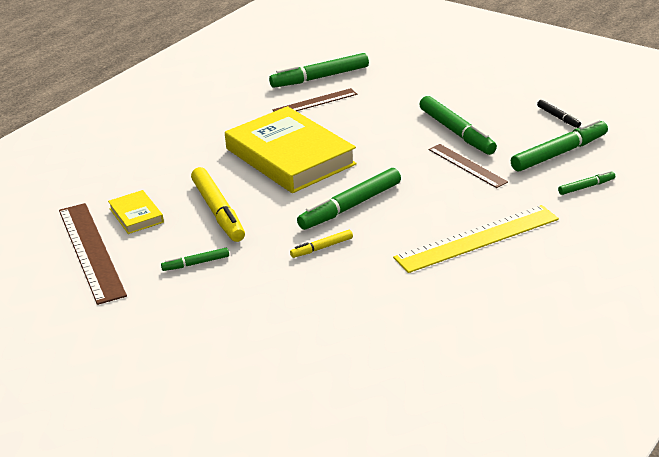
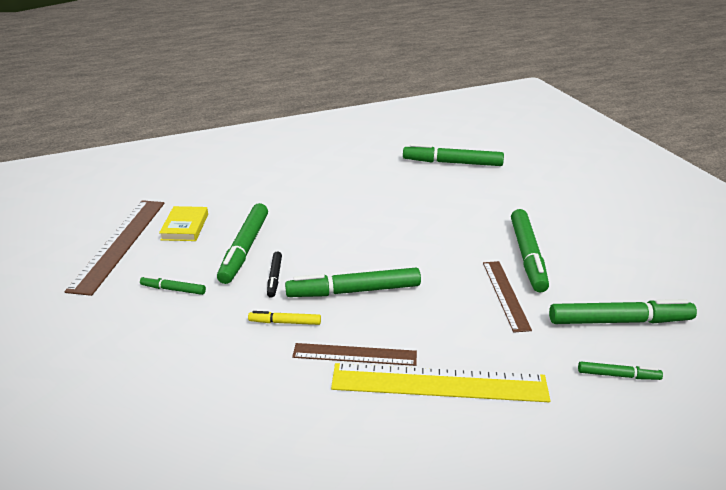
camera: 30 degrees right, 0 degrees up
(218, 211) = (244, 249): yellow marker -> green marker
(290, 156) = (354, 222): yellow book -> none
(315, 102) = (426, 182): brown ruler -> brown ruler (354, 354)
(558, 117) = (652, 280): black marker -> black marker (274, 278)

